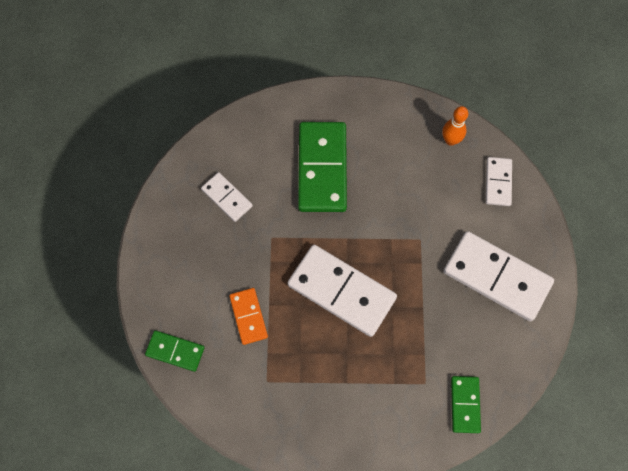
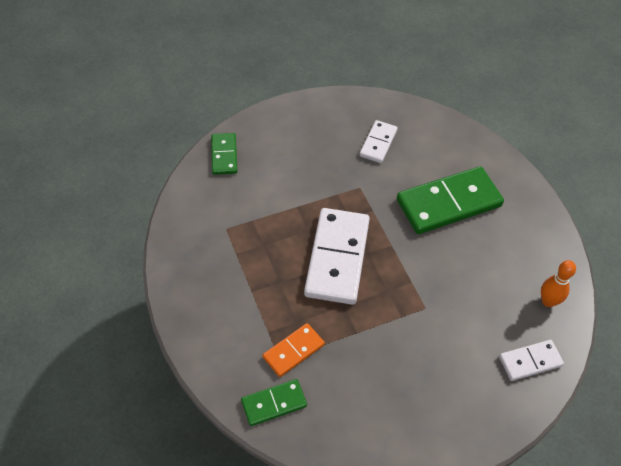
camera: 65 degrees right, 15 degrees down
(248, 316) = (278, 195): orange domino -> orange domino (293, 351)
(497, 277) = (424, 393): white domino -> none

